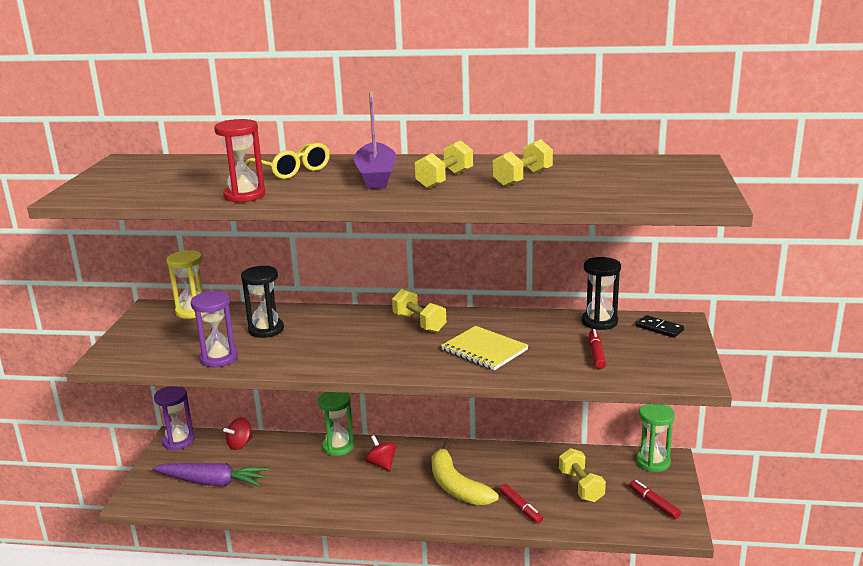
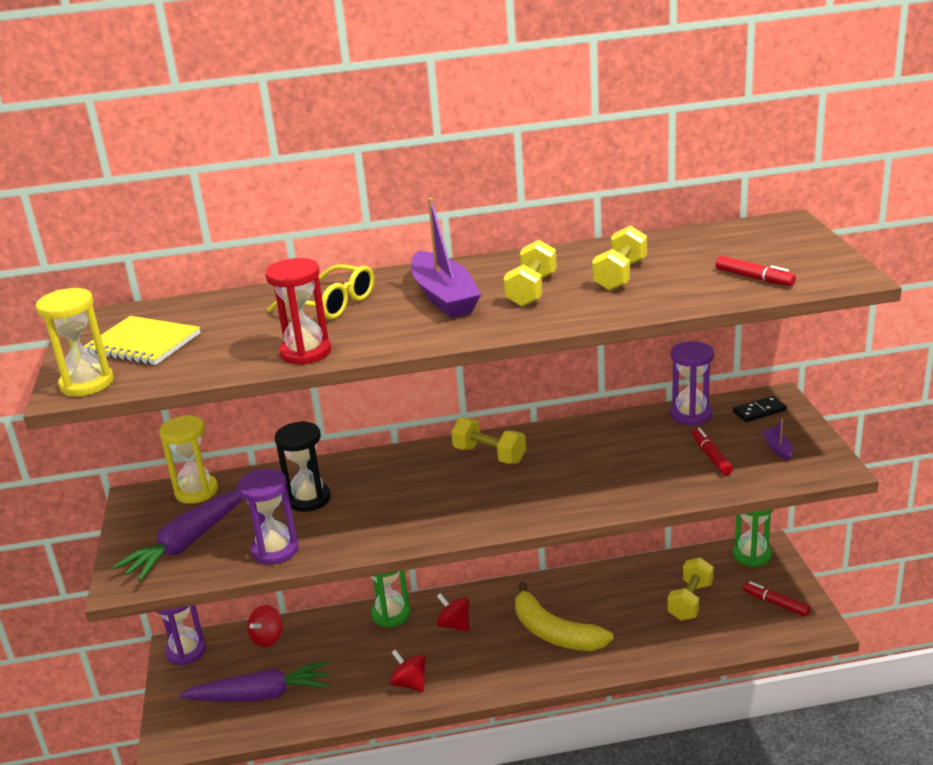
camera: 15 degrees left, 5 degrees up
(84, 194) = (87, 383): none -> yellow hourglass
(163, 343) = (187, 543): none -> purple carrot
(324, 498) = (410, 683): none -> red spinning top
(484, 350) = (586, 476): yellow notebook -> yellow notebook (143, 344)
(520, 508) = (638, 642): red marker -> red marker (754, 278)
(581, 486) = (690, 601): yellow dumbbell -> yellow dumbbell turned 60 degrees clockwise
(599, 322) = (690, 415): black hourglass -> purple hourglass
(657, 357) = (777, 448): none -> purple boat
(659, 328) = (759, 411): black domino -> black domino turned 45 degrees counterclockwise

